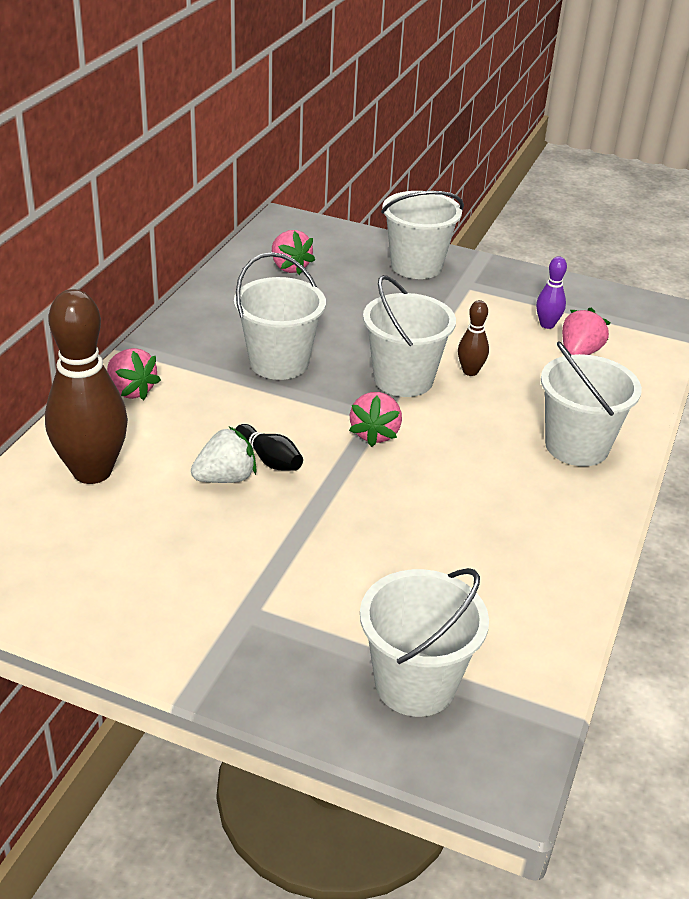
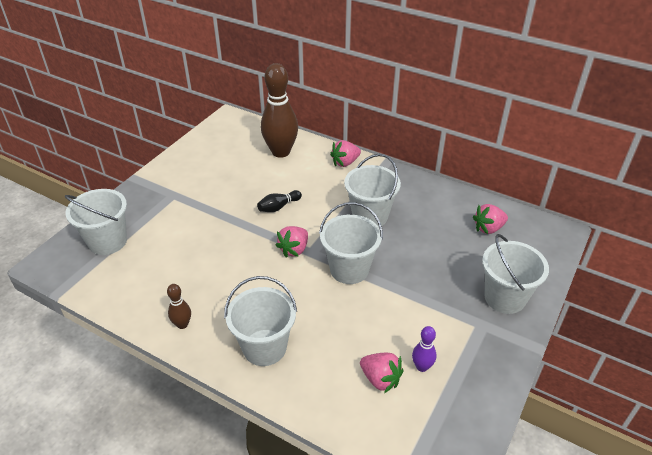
camera: 100 degrees right, 5 degrees up
(225, 478) = (267, 191): white strawberry -> none
(375, 434) = (294, 249): pink strawberry -> pink strawberry turned 75 degrees counterclockwise
(470, 371) = (357, 305): brown bowling pin -> brown bowling pin (182, 324)

